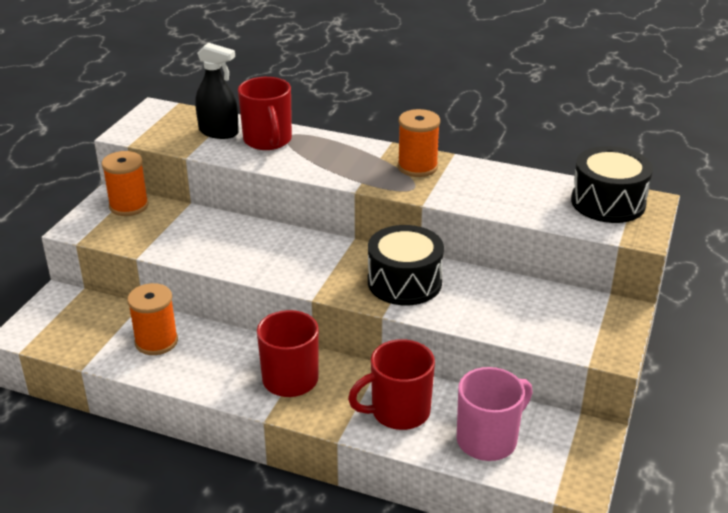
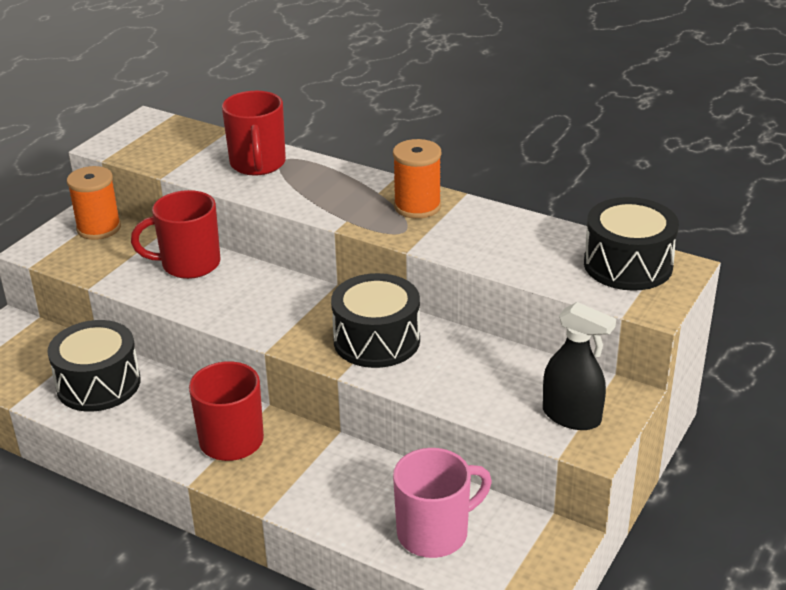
camera: 10 degrees right, 0 degrees up
(156, 341) = (98, 384): orange spool -> black drum
(219, 132) = (207, 151): black spray bottle -> black spray bottle (572, 416)
(398, 412) = (341, 490): red mug -> red mug (189, 264)

